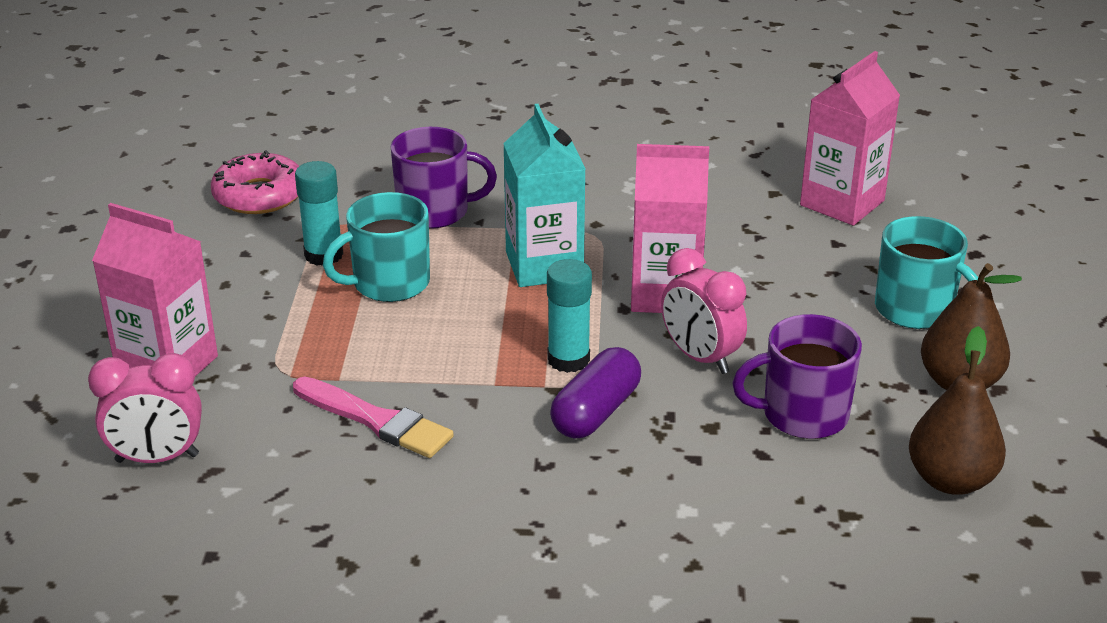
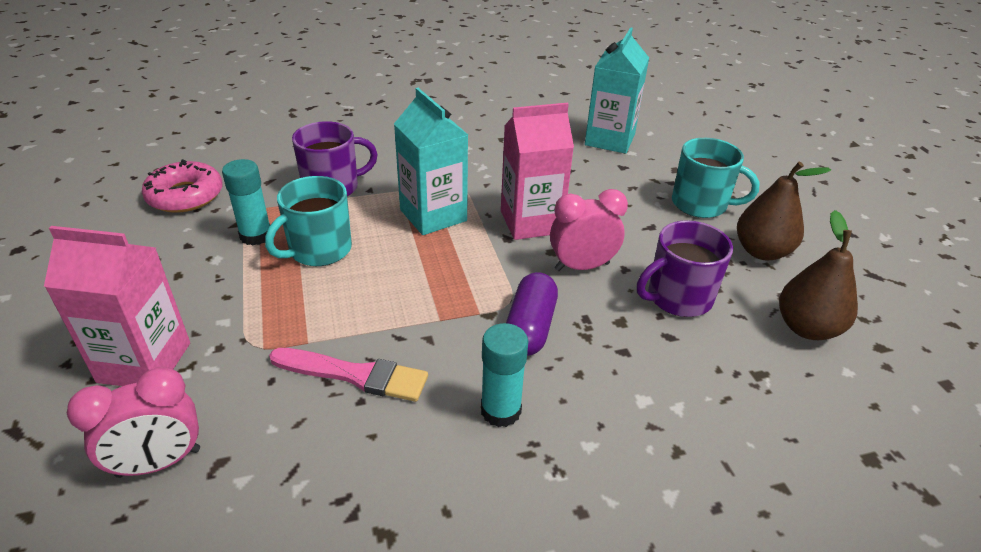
camera: 20 degrees left, 5 degrees up
(568, 359) = (487, 287): turquoise glue stick -> turquoise glue stick (500, 410)
(700, 357) = (582, 266): pink clock -> pink clock turned 135 degrees clockwise
(842, 203) = (609, 140): pink carton -> turquoise carton

